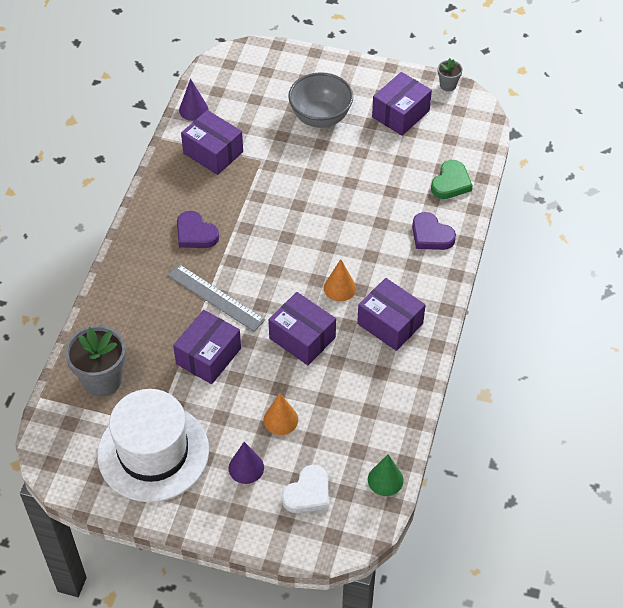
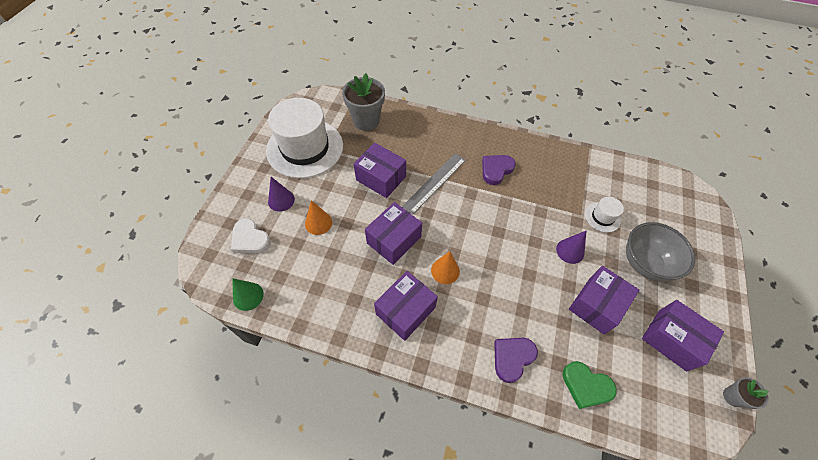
camera: 90 degrees right, 5 degrees up
(193, 110) = (626, 168): purple cone -> purple cone (570, 251)
(213, 152) = (582, 181): purple box -> purple box (596, 305)
(264, 142) = (602, 217): none -> white hat

